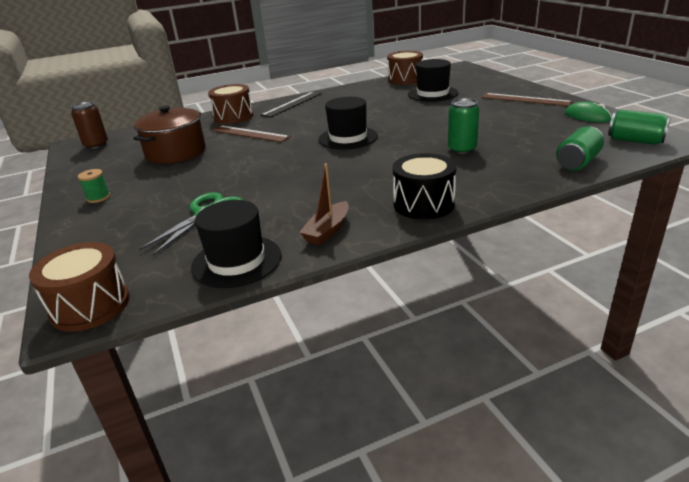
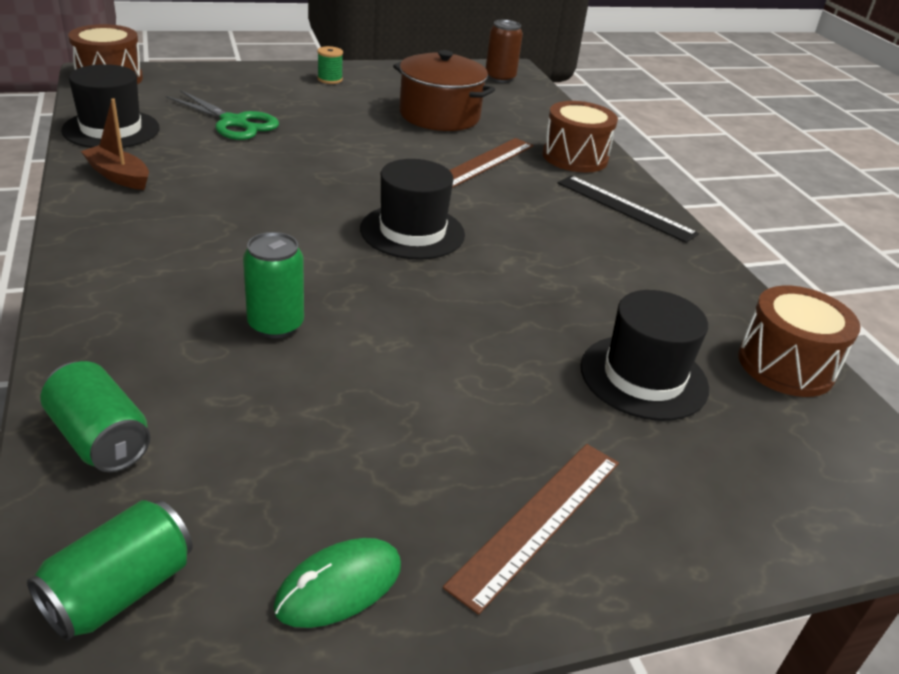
camera: 90 degrees right, 5 degrees up
(424, 204) = (115, 244): black drum -> none

